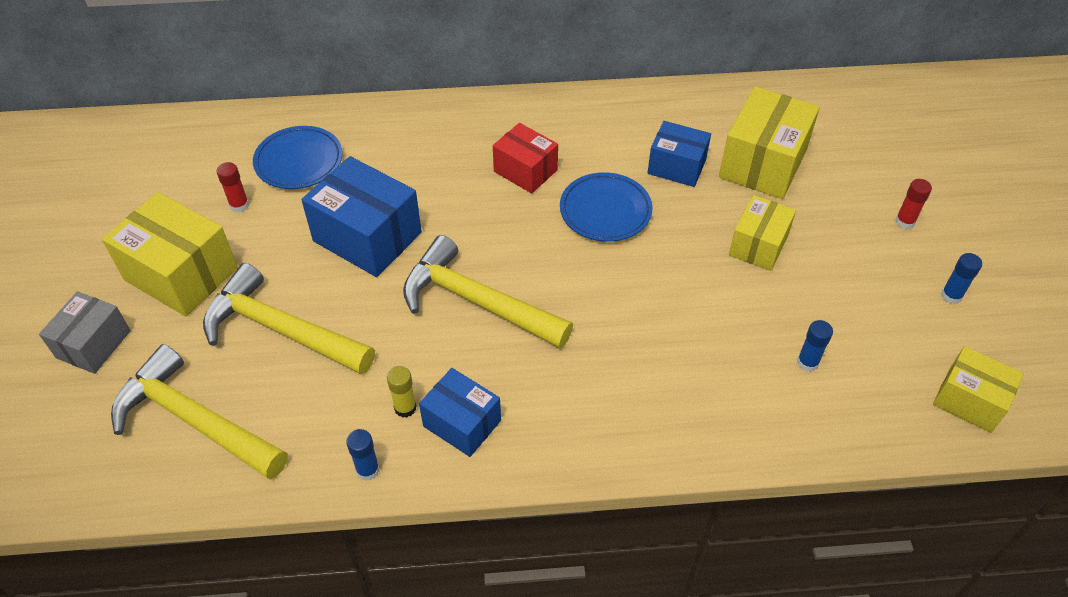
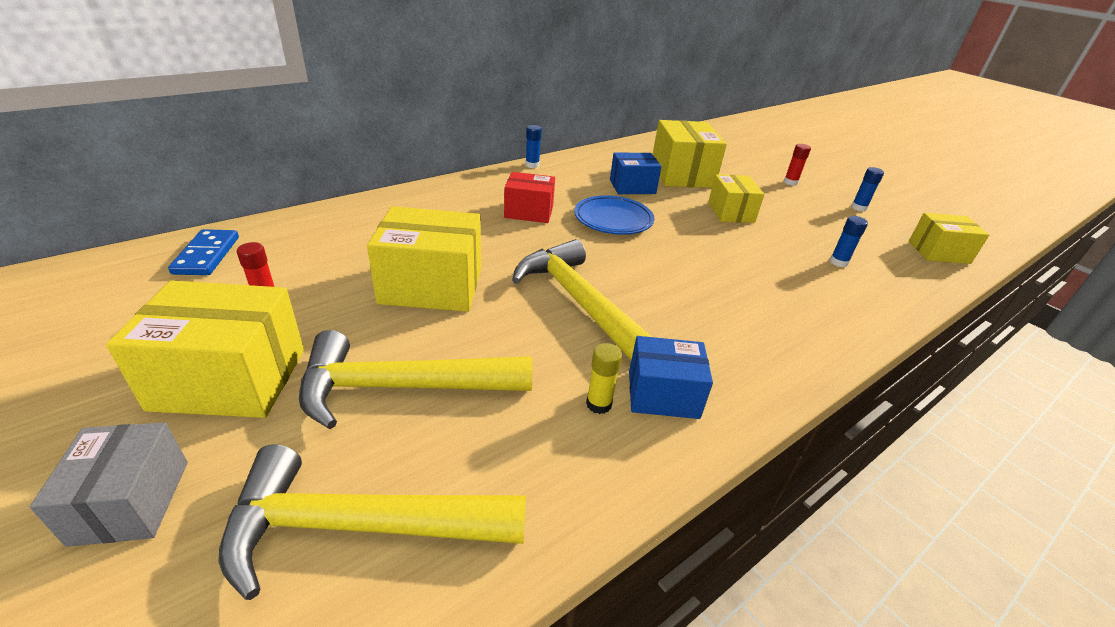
camera: 35 degrees left, 15 degrees down
(222, 139) = (206, 255): none -> blue domino
(299, 161) = (311, 252): blue plate -> none
(367, 237) = (431, 285): blue box -> yellow box
(368, 470) = (619, 478): blue glue stick -> blue glue stick (532, 165)
(476, 301) = (578, 300): yellow hammer -> yellow hammer turned 60 degrees clockwise

